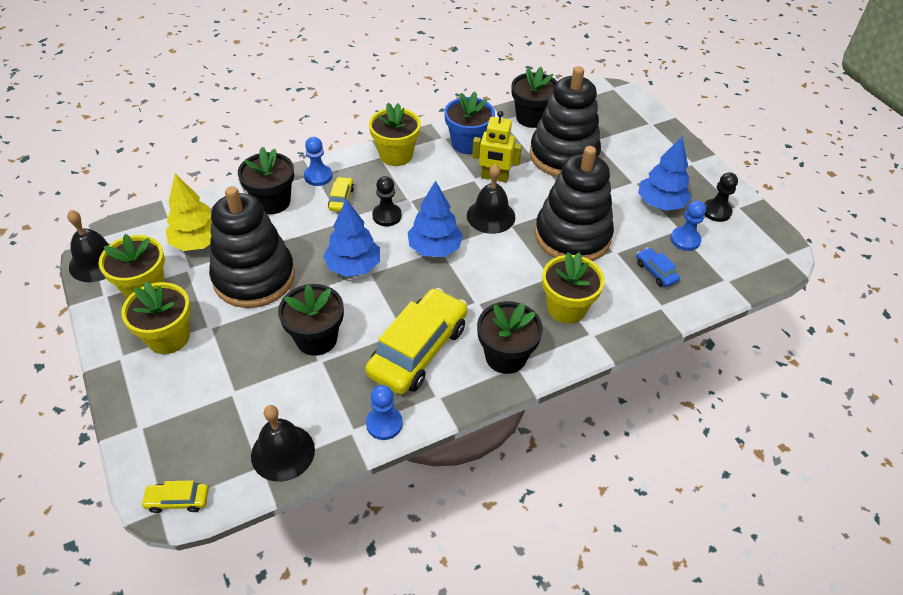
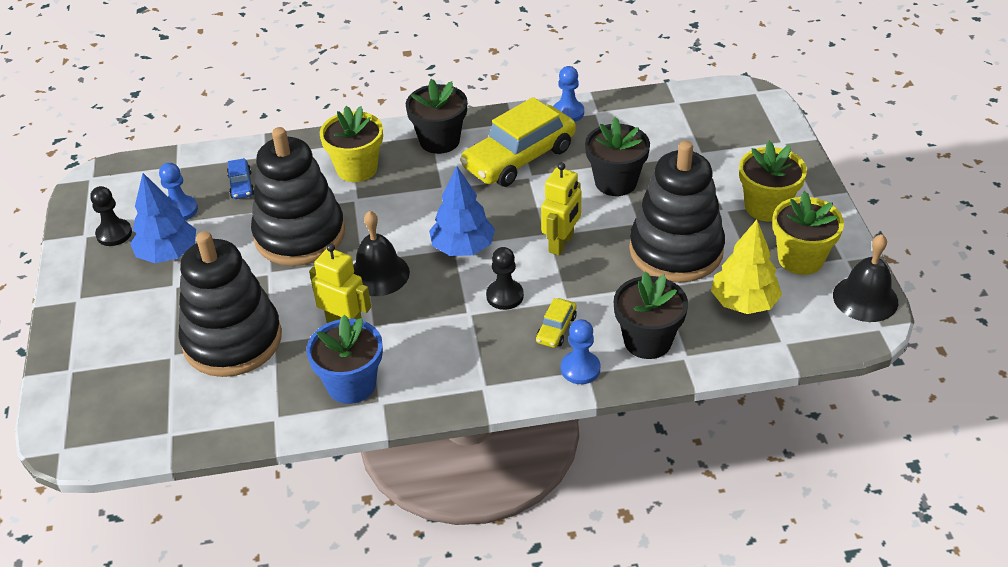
camera: 160 degrees left, 5 degrees down
(178, 500) = (743, 94): yellow car -> none
(283, 452) = (657, 108): black bell -> none
(353, 266) = (561, 243): blue tree -> yellow robot
(396, 155) = (462, 384): yellow flower pot -> none
(531, 118) = (231, 414): black flower pot -> none

